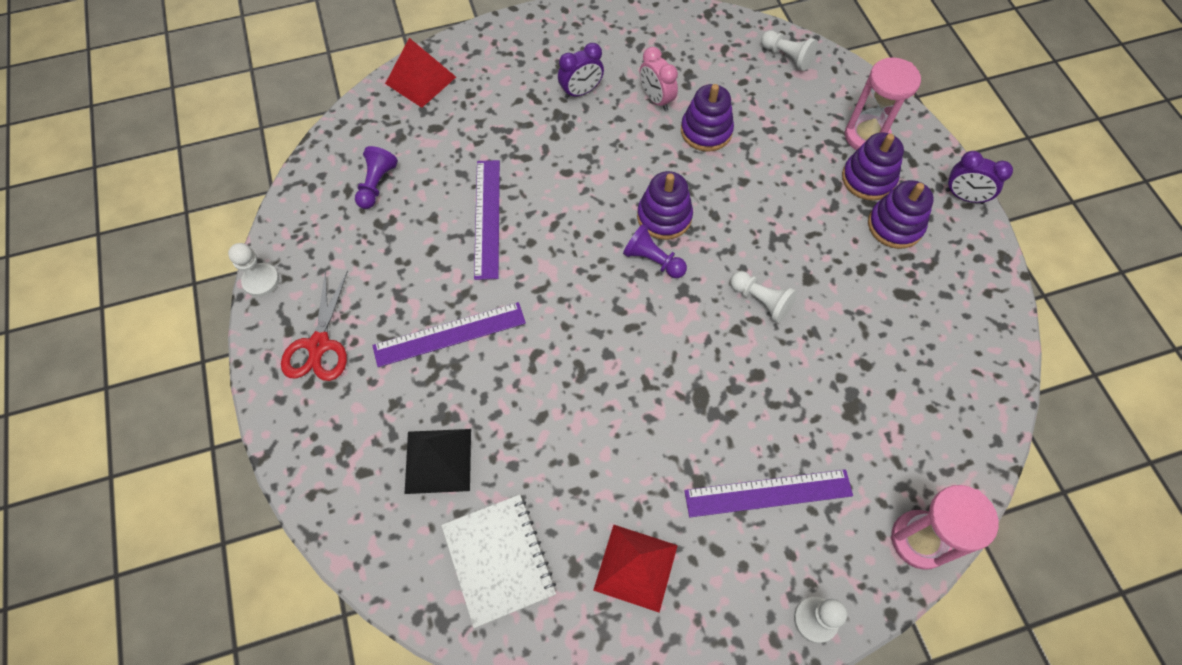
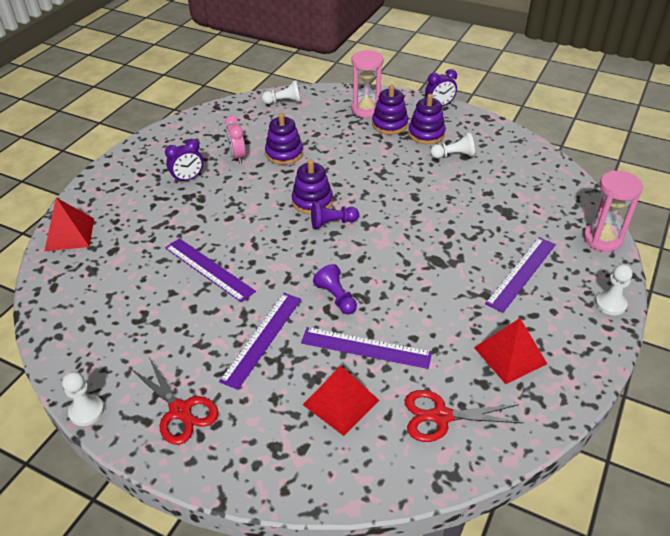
camera: 45 degrees left, 20 degrees down
(376, 184) = (108, 303): purple pawn -> purple pawn (336, 297)
(438, 460) = (341, 402): black pyramid -> red pyramid
(498, 560) = (441, 416): white notebook -> red scissors
(520, 428) = (366, 347): none -> purple ruler
(581, 92) = (188, 179): purple clock -> purple clock turned 45 degrees clockwise
(656, 99) = (237, 157): pink clock -> pink clock turned 60 degrees clockwise
(761, 301) = (409, 202): white pawn -> white pawn (453, 155)

